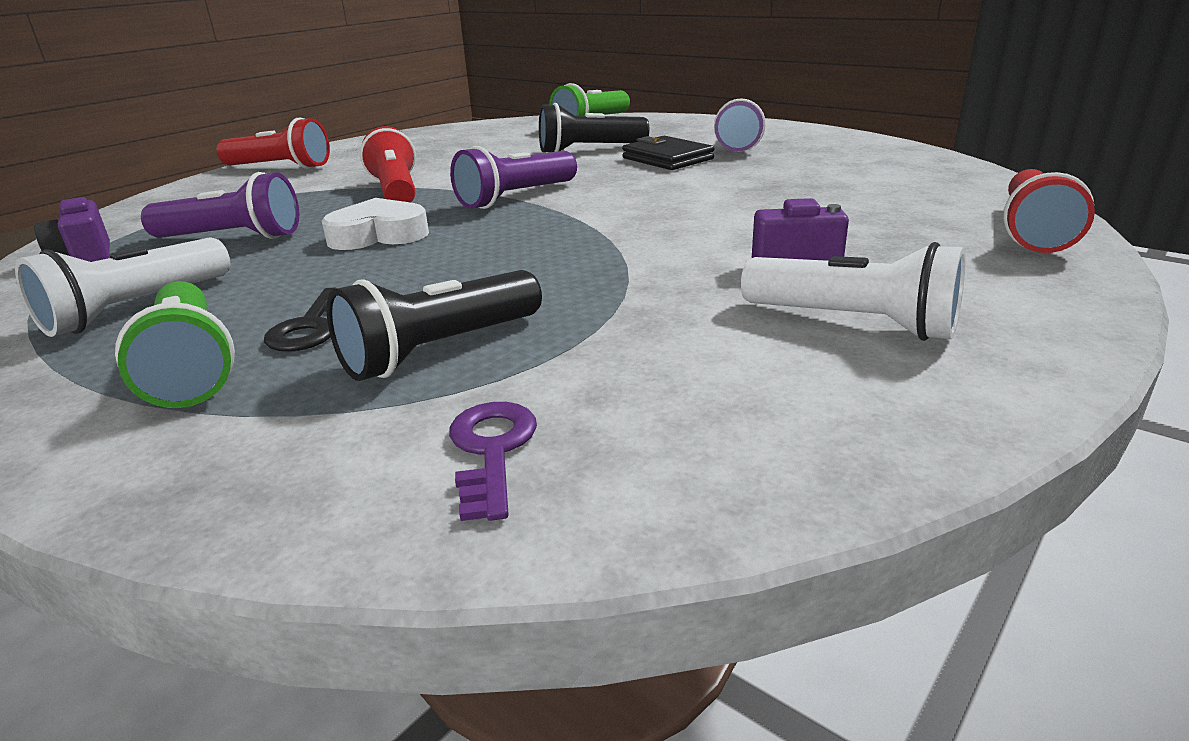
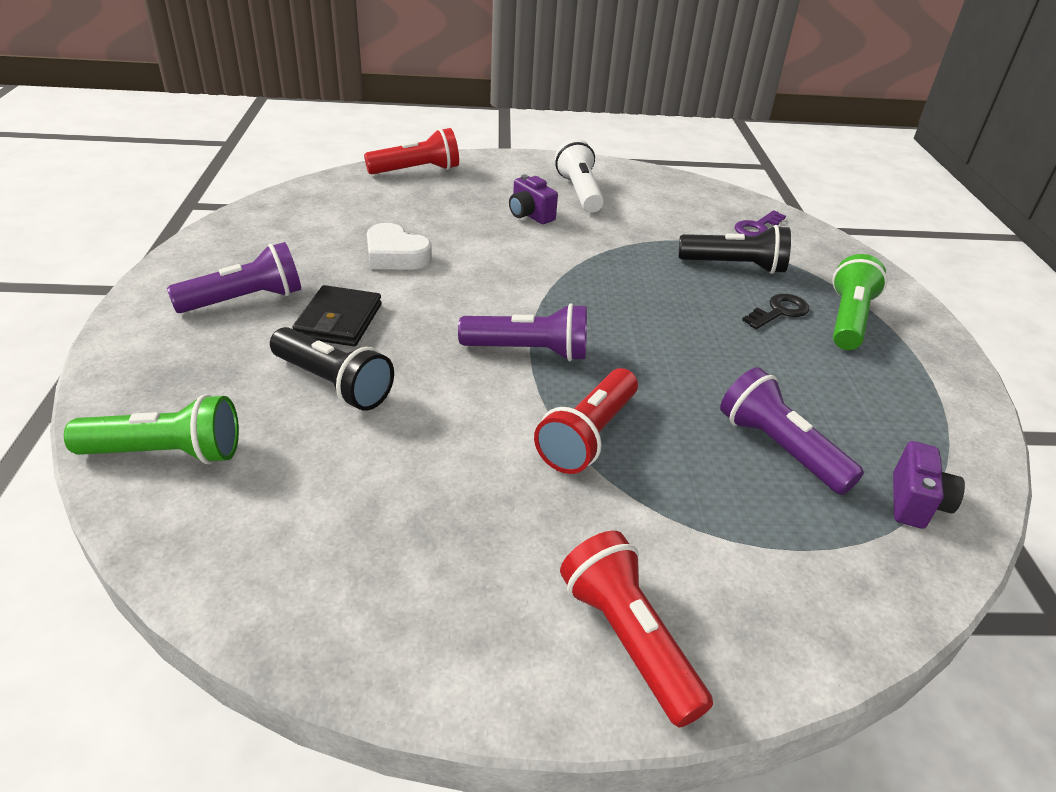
camera: 135 degrees left, 10 degrees up
(135, 309) = (873, 389): white flashlight -> none
(378, 235) = (674, 371): white heart -> white heart (395, 255)

